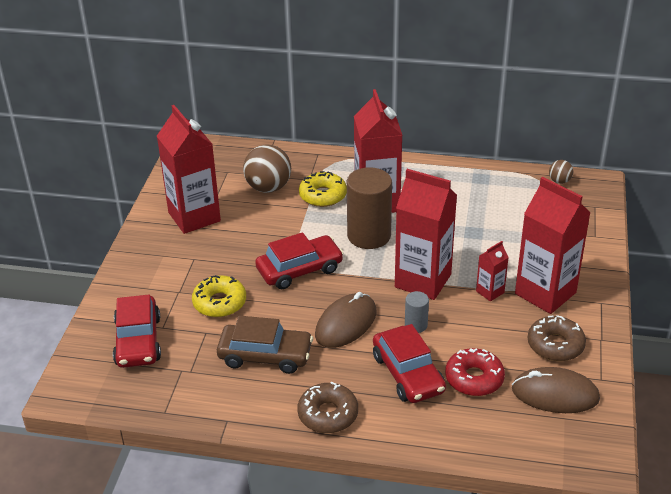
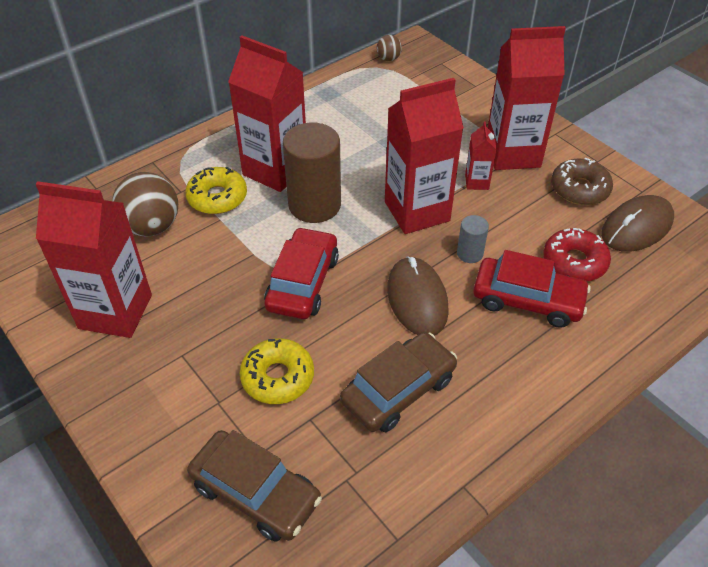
camera: 50 degrees left, 10 degrees up
(138, 341) = (256, 492): red car -> brown car
(328, 414) = (529, 394): brown donut -> none

